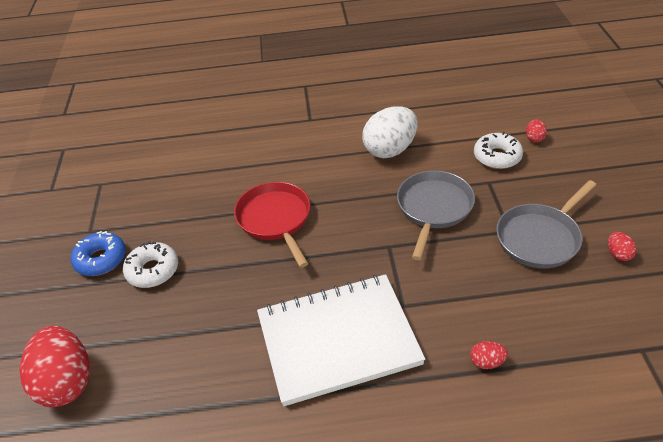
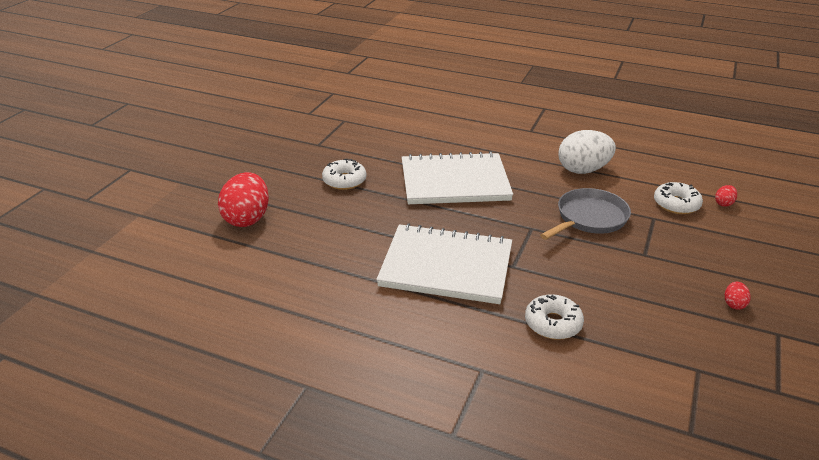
camera: 25 degrees right, 10 degrees down
(101, 259) = (314, 162): blue donut -> none
(275, 219) = (454, 182): red pan -> white notebook
(487, 362) = (553, 323): red egg -> white donut
(540, 238) = (668, 268): grey pan -> none

